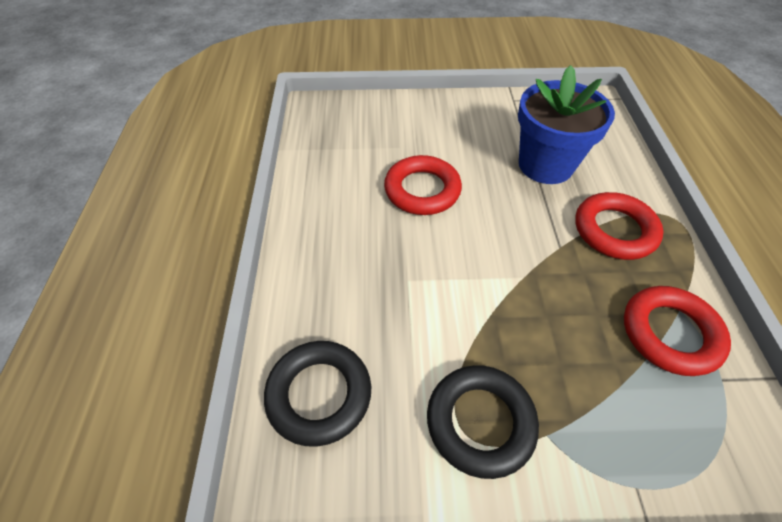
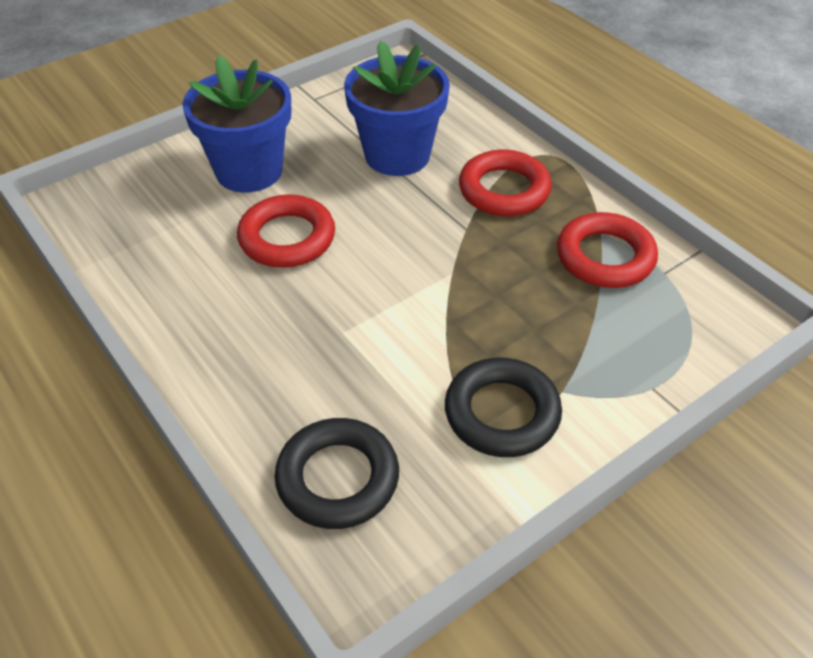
camera: 35 degrees left, 5 degrees down
(432, 132) = (249, 171): none -> blue flower pot

